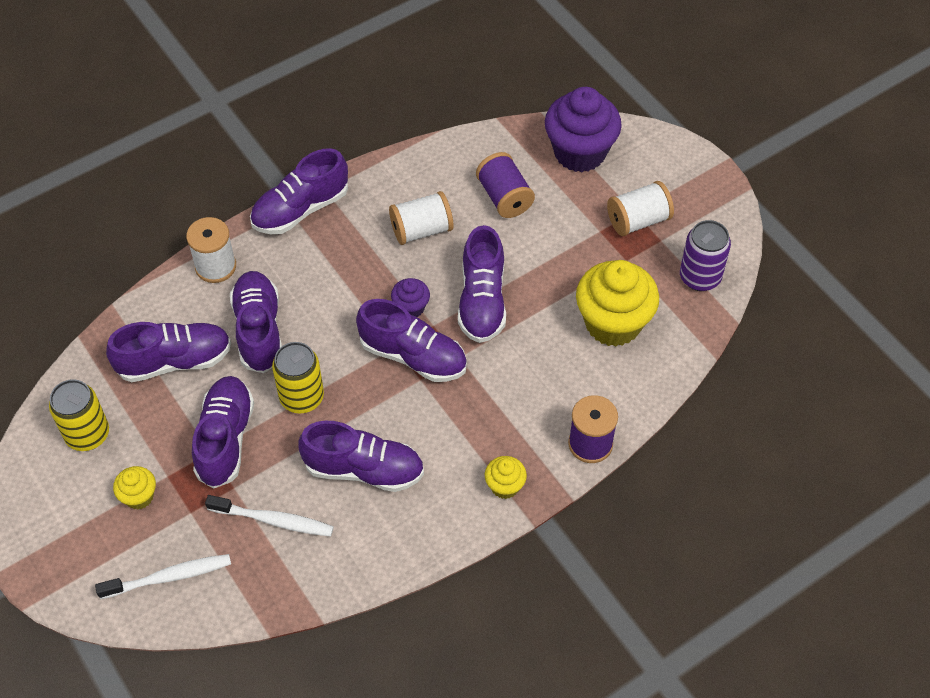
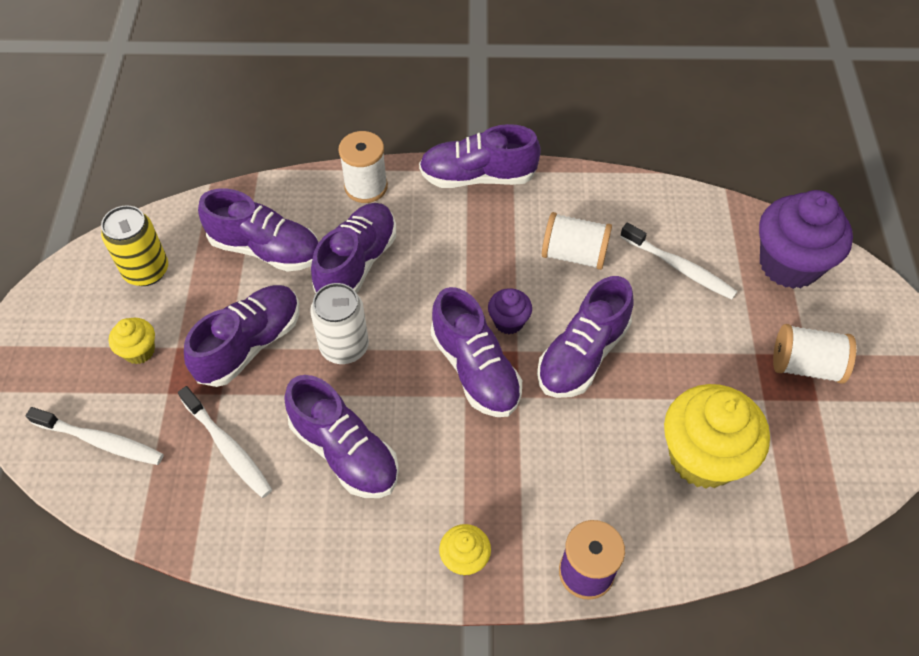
camera: 35 degrees right, 0 degrees up
(302, 397) = (344, 347): yellow can -> white can
(504, 197) = (679, 267): purple spool -> white toothbrush
(700, 277) = (836, 464): purple can -> none

